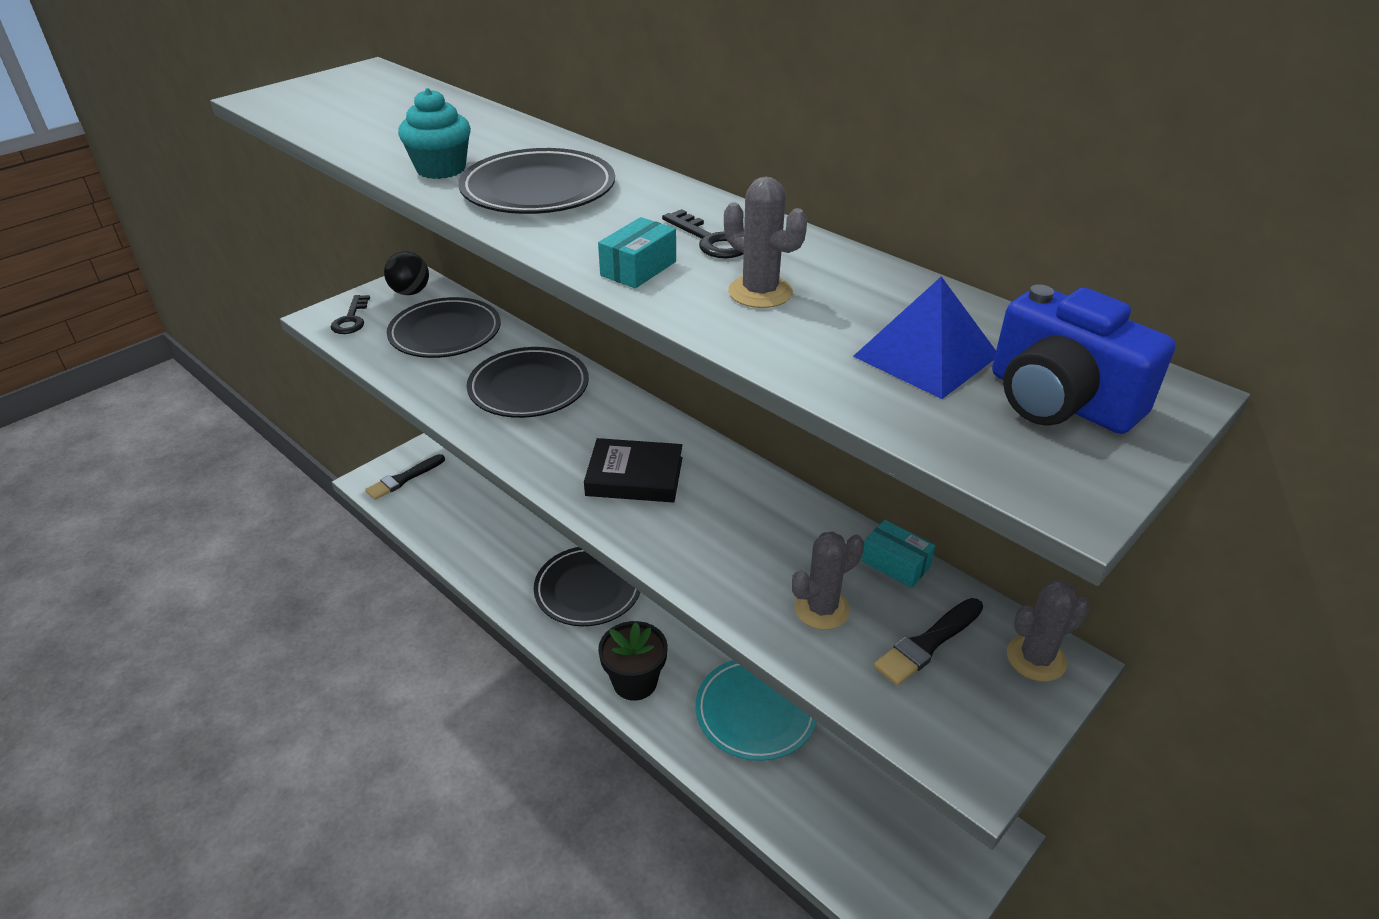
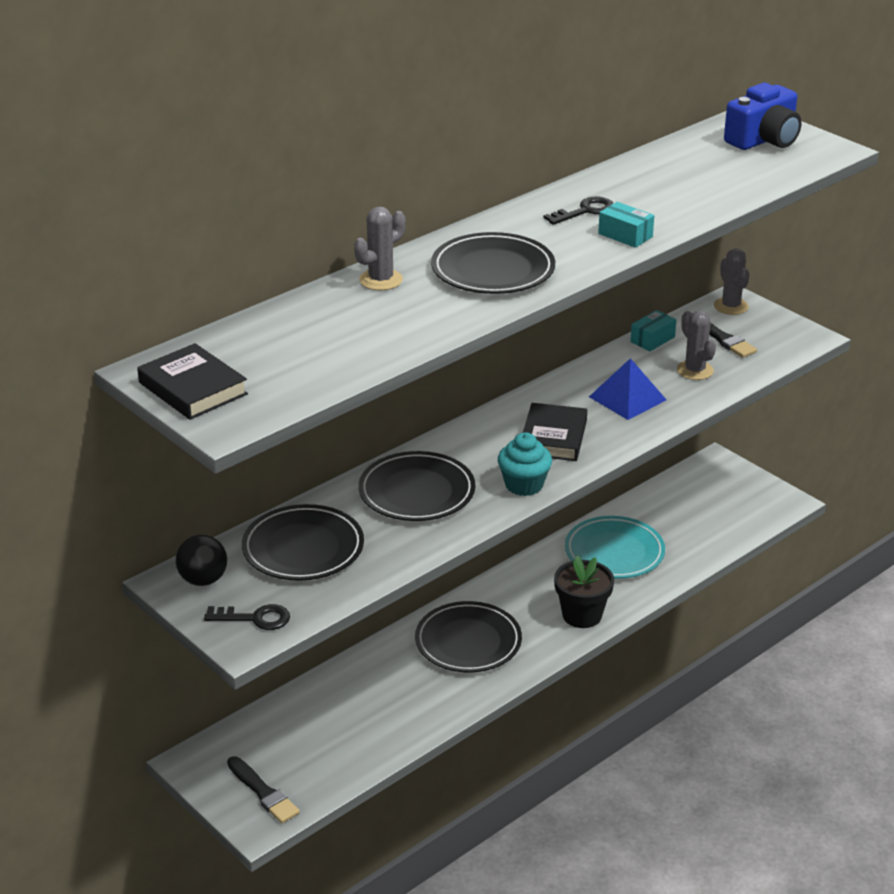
camera: 85 degrees left, 5 degrees down
(330, 84) = (193, 388): none -> black book
(441, 169) = (444, 312): turquoise cupcake -> turquoise cupcake (524, 485)
(760, 292) = (656, 200): grey cactus -> grey cactus (381, 280)
(926, 356) = (725, 164): blue pyramid -> blue pyramid (627, 398)

